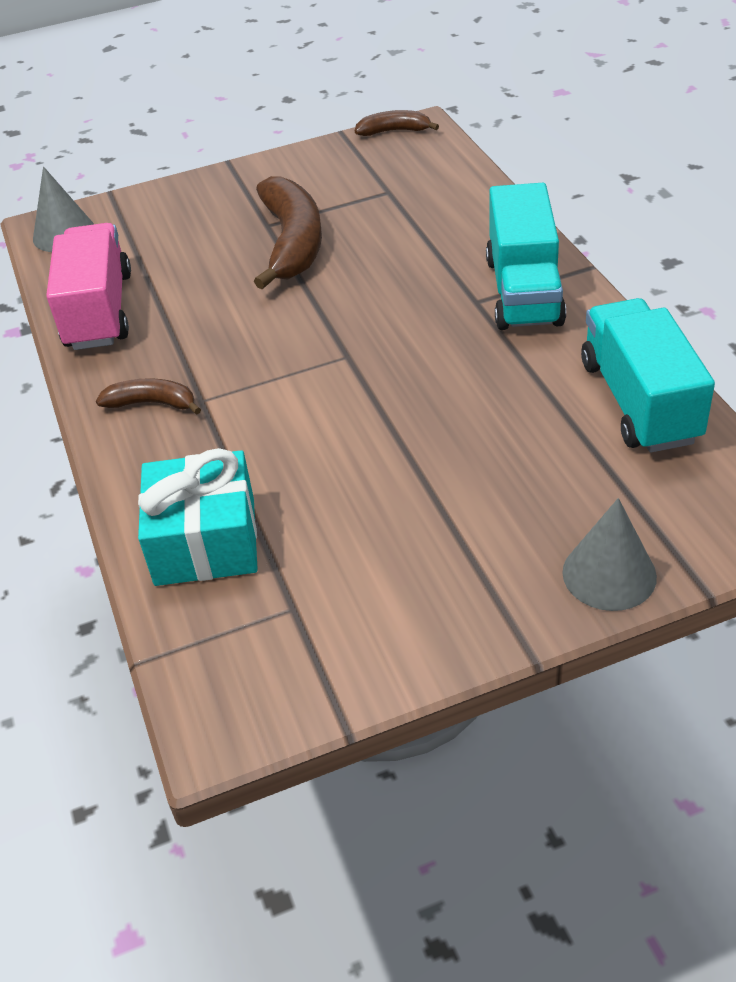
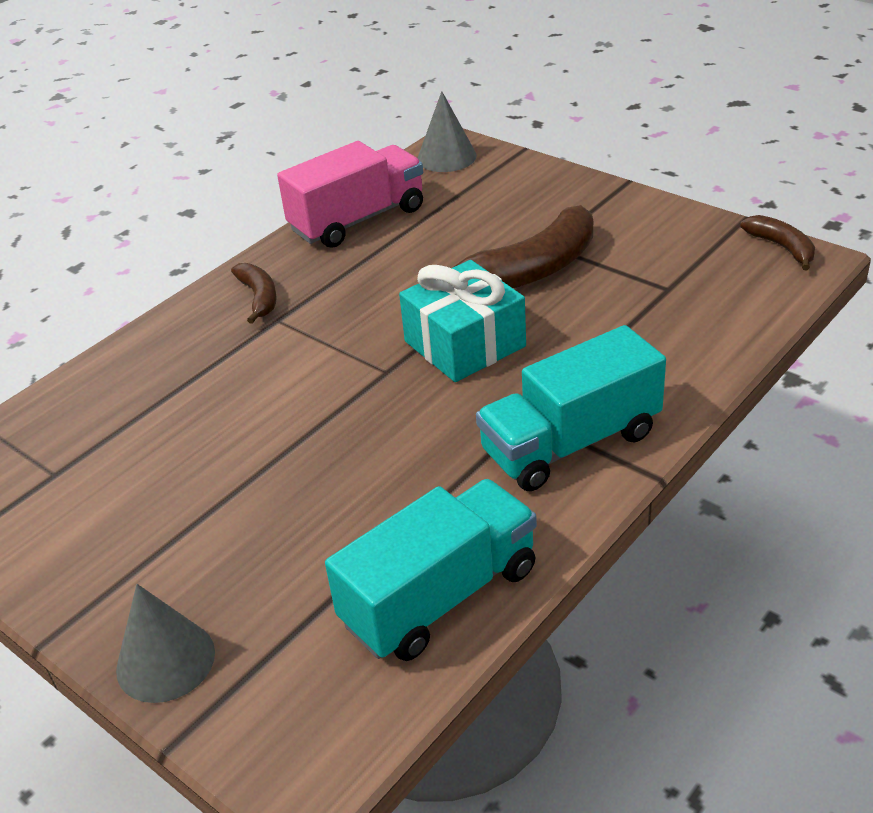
camera: 60 degrees right, 5 degrees down
(205, 541) = (111, 396): turquoise gift -> turquoise gift (464, 344)

